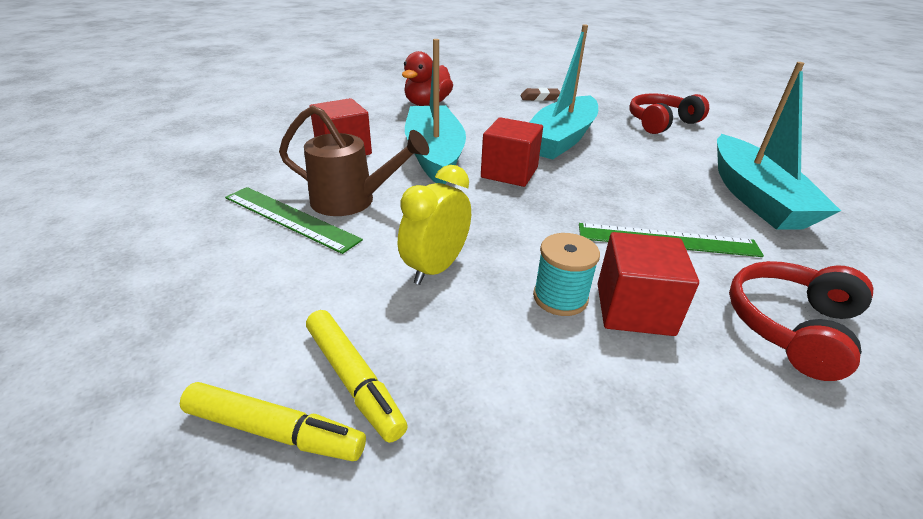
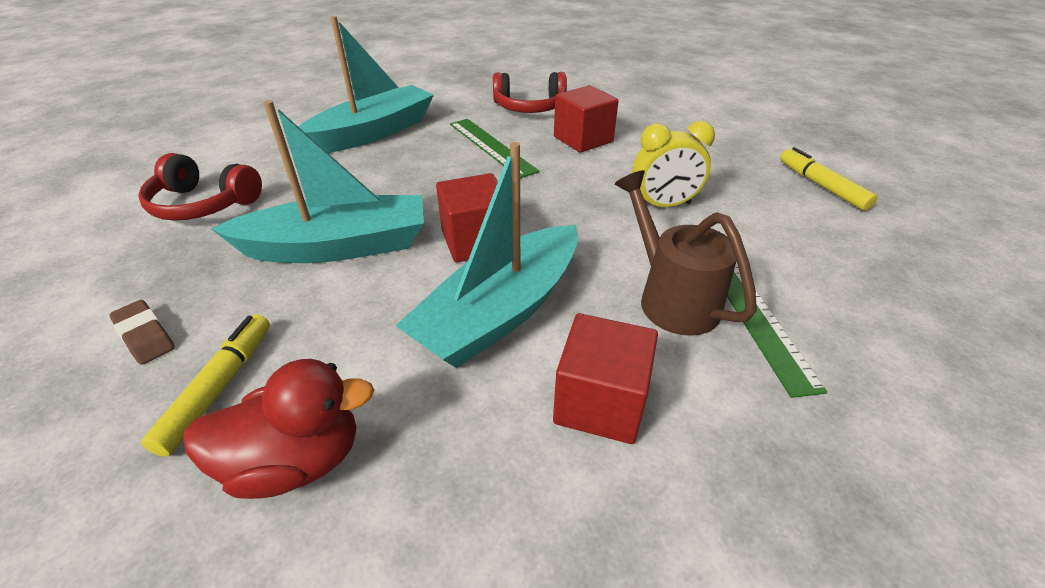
camera: 130 degrees left, 5 degrees up
(354, 379) = (768, 184): yellow marker -> yellow marker (218, 388)
(560, 297) = (611, 159): turquoise spool -> none

